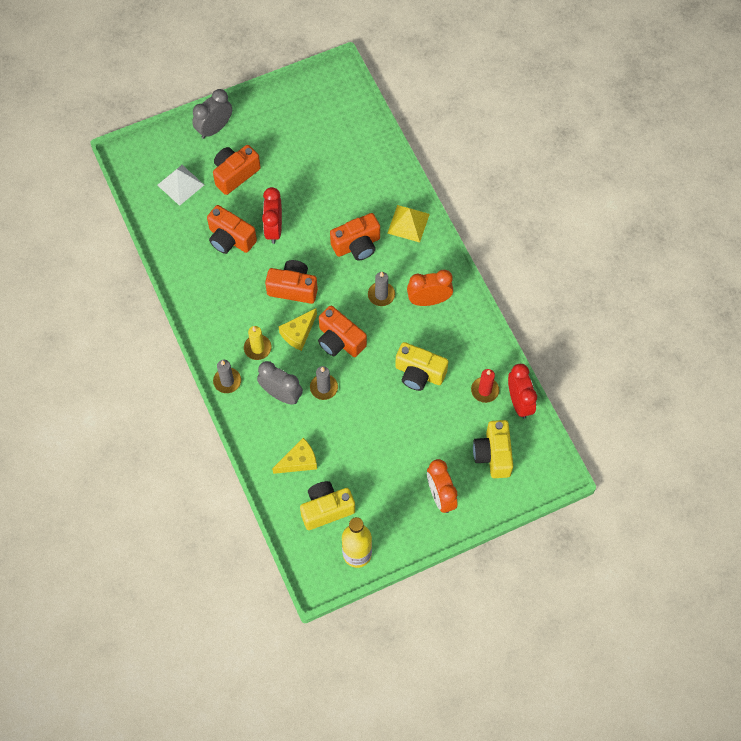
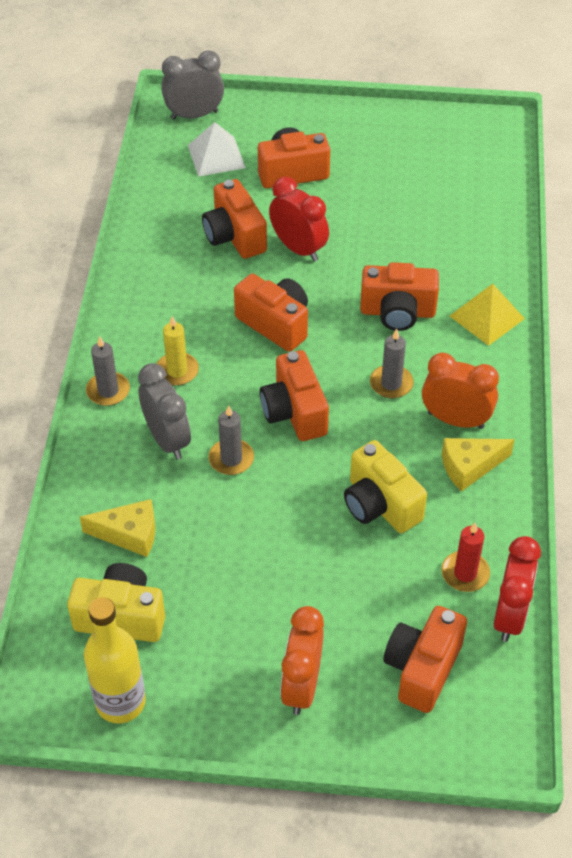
camera: 30 degrees right, 15 degrees down
(214, 128) = (301, 117): grey clock -> grey clock (194, 115)
(274, 229) = (298, 248): red clock -> red clock turned 105 degrees clockwise
(298, 333) = (244, 378): yellow cheese -> yellow cheese (469, 467)
(493, 454) = (422, 669): yellow camera -> orange camera

